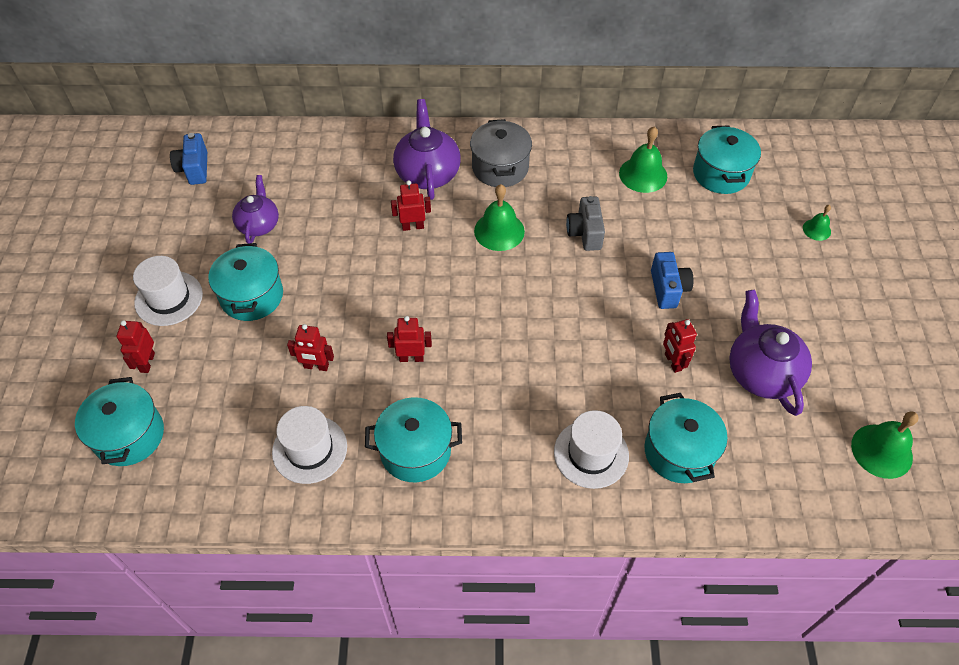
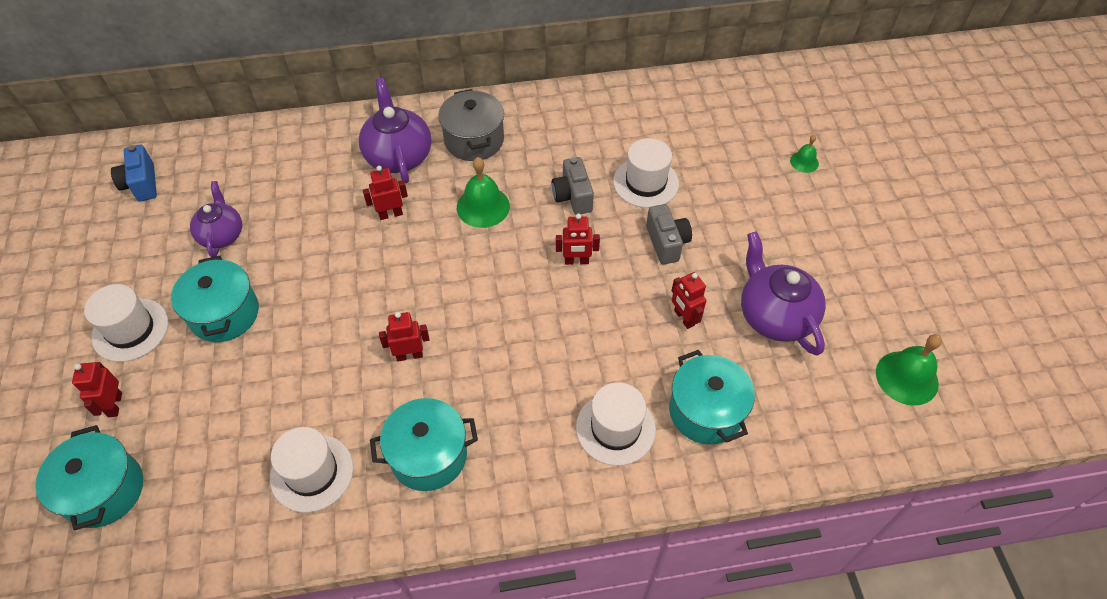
camera: 10 degrees left, 0 degrees up
(316, 366) = (306, 380): red robot -> red robot (576, 261)
(643, 174) = (622, 128): green bell -> none
(657, 229) = (646, 182): none -> white hat
(668, 289) = (666, 243): blue camera -> grey camera
(721, 174) = (700, 118): turquoise pot -> none

